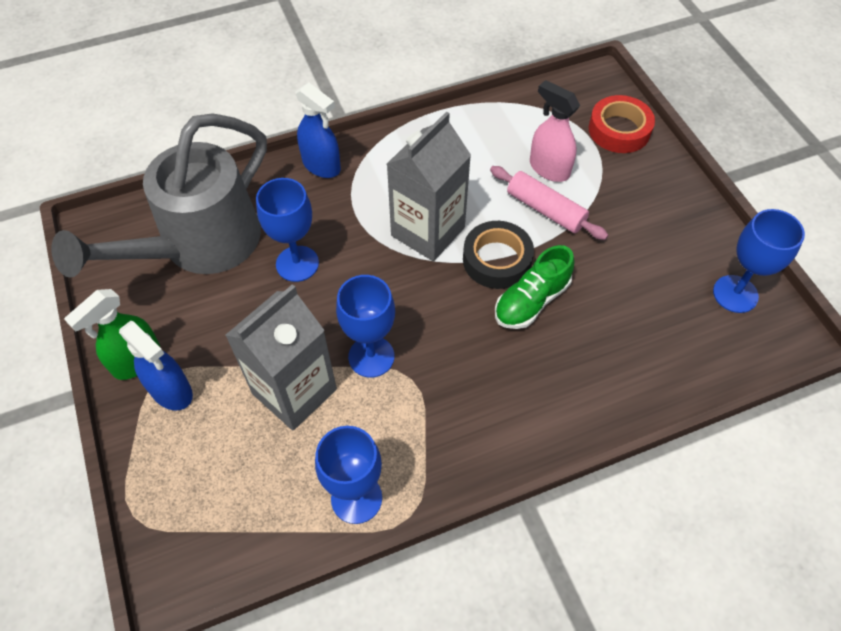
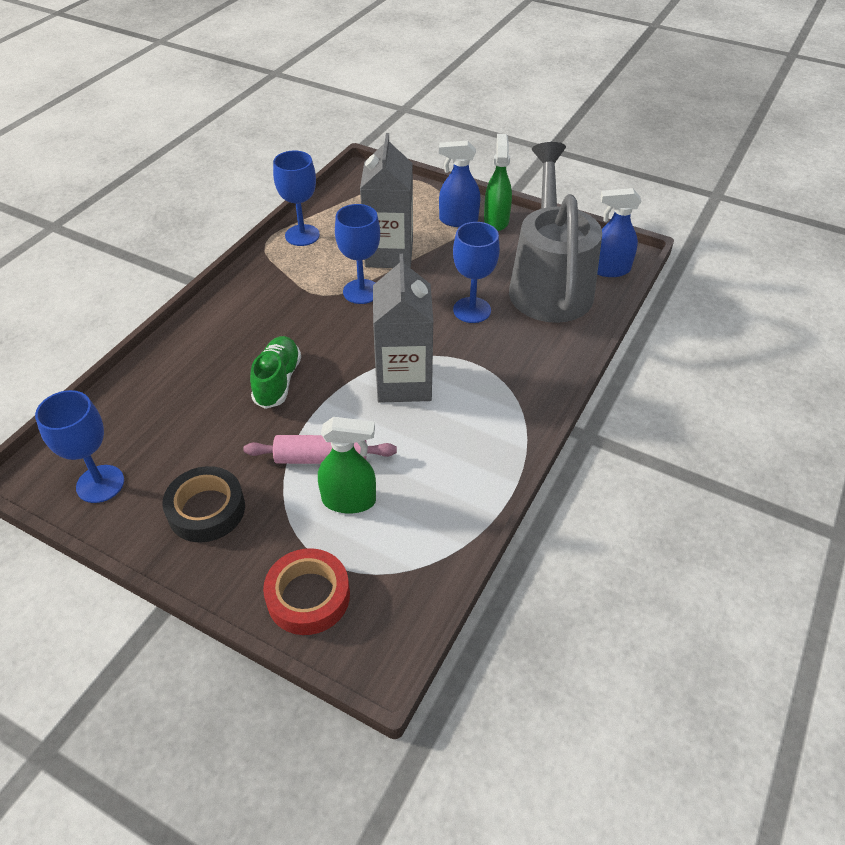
camera: 140 degrees right, 10 degrees down
(321, 165) = (544, 380): blue spray bottle -> blue spray bottle (609, 269)
(497, 260) = (329, 394): black tape -> black tape (206, 510)
(549, 169) = (349, 500): pink spray bottle -> green spray bottle

